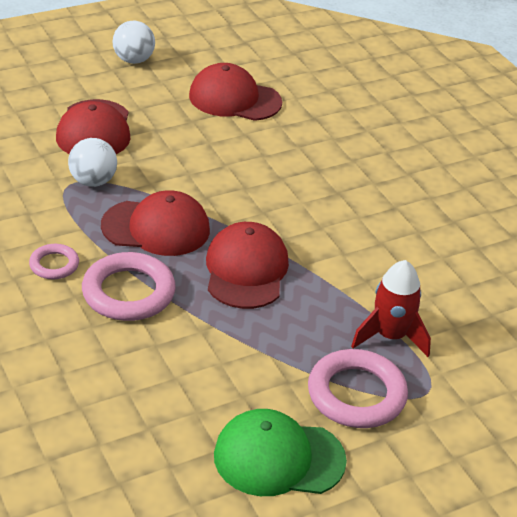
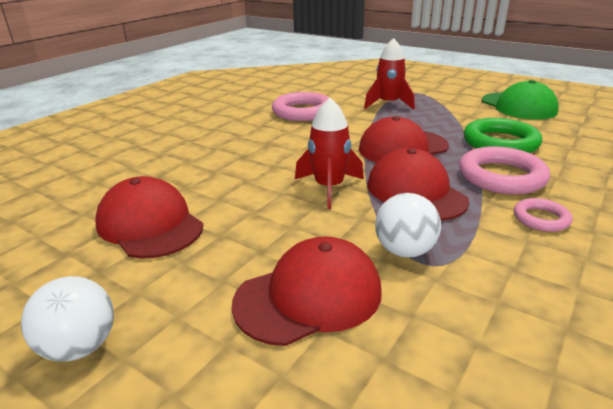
camera: 115 degrees left, 10 degrees down
(191, 347) = (500, 142): none -> green ring
(209, 189) = (329, 188): none -> red rocket
(234, 99) = (150, 224): red cap -> red cap turned 150 degrees clockwise
(356, 394) = (444, 102): pink ring -> pink ring (302, 112)

